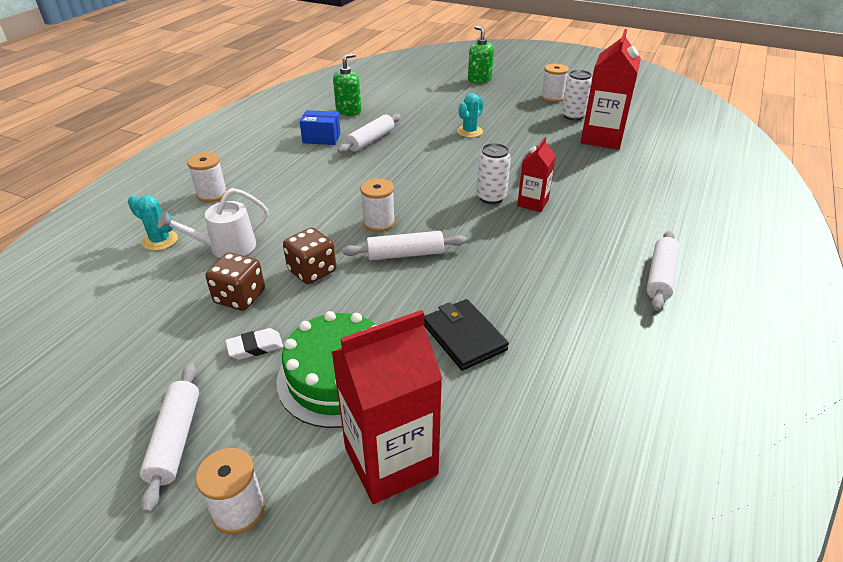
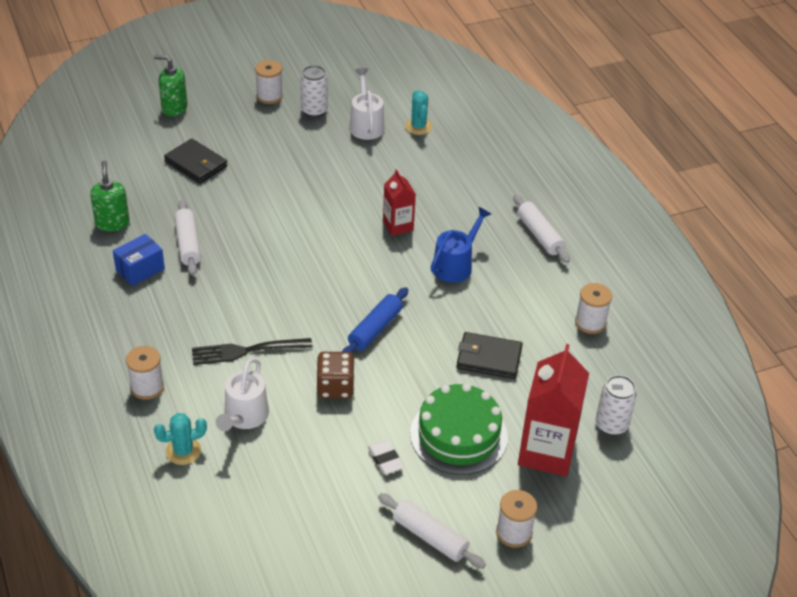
camera: 50 degrees left, 5 degrees up
(240, 297) = (320, 440): brown dice -> none
(255, 347) = (385, 459): white eraser -> white eraser turned 45 degrees counterclockwise
(300, 212) = (247, 351): none -> black fork
(379, 223) = (319, 317): white spool -> white spool (590, 323)
(405, 254) = (375, 329): white rolling pin -> blue rolling pin
(446, 108) = (196, 164): none -> black wallet
(469, 132) = (256, 181): turquoise cactus -> turquoise cactus (418, 126)
(491, 197) = (364, 240): white can -> white can (611, 425)
(541, 253) = (455, 265): none -> blue watering can
(602, 138) = (366, 125): red carton -> white watering can

